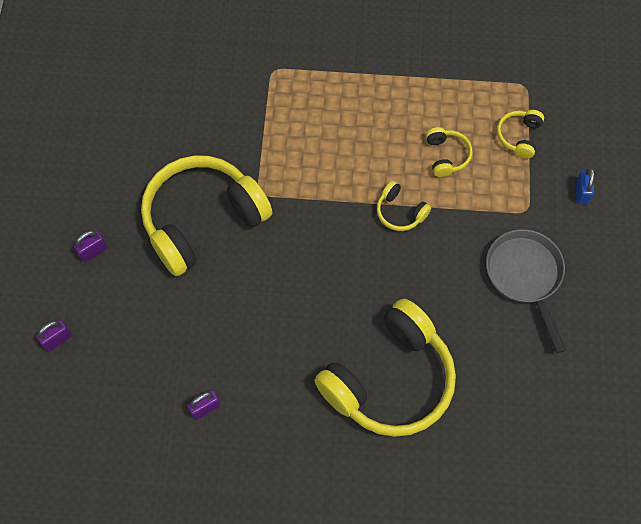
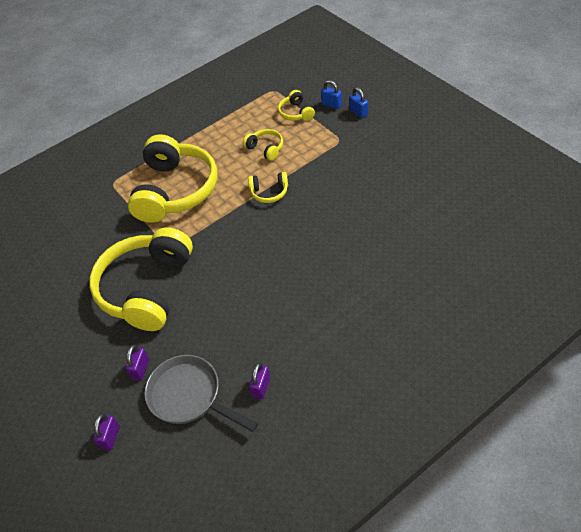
camera: 35 degrees left, 15 degrees down
(93, 251) = (85, 364): purple padlock -> purple padlock (140, 369)
(389, 379) = (359, 275): yellow headphones -> yellow headphones (175, 190)
(525, 276) = (374, 168): grey pan -> grey pan (189, 396)
(564, 158) = (331, 104): none -> blue padlock

